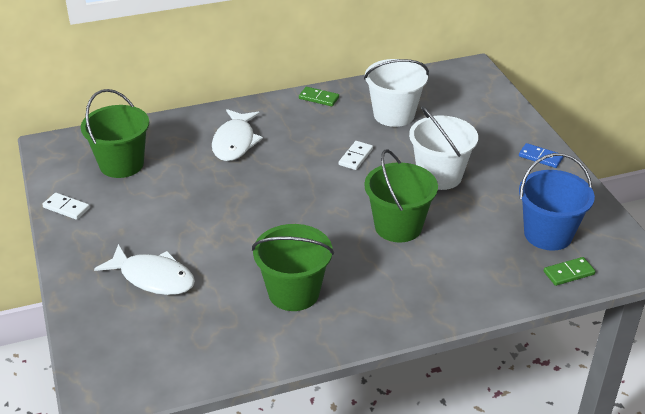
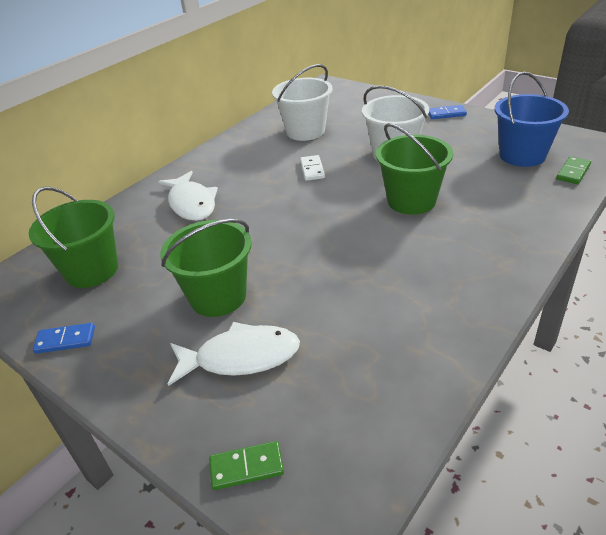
camera: 30 degrees left, 0 degrees up
(66, 208) = (65, 340): white domino -> blue domino
(294, 292) = (395, 295): green bucket -> green bucket (218, 296)
(319, 98) = (230, 144): green domino -> green domino (246, 467)

